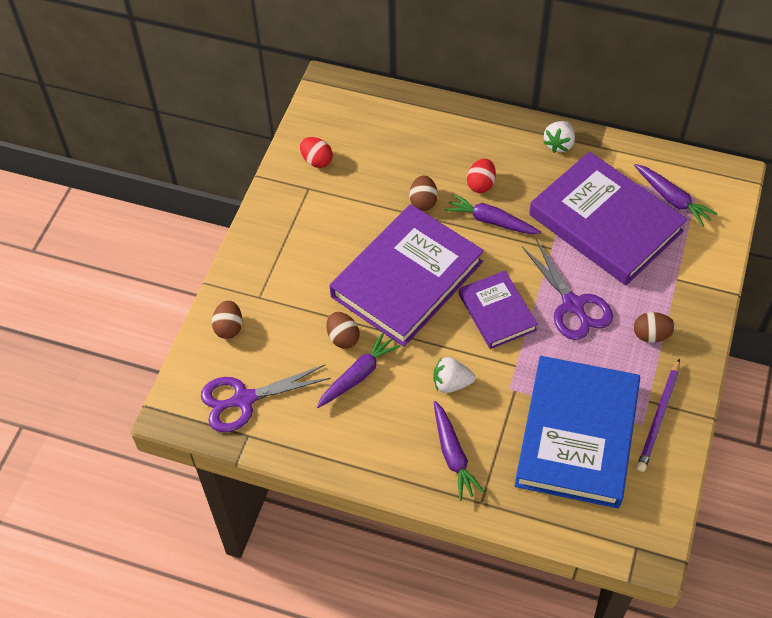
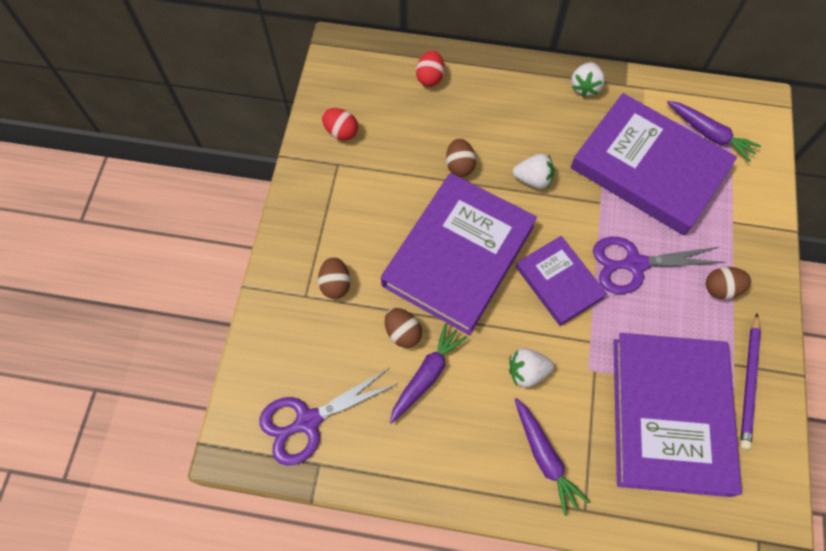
camera: 10 degrees left, 10 degrees up
(229, 327) = (278, 336): brown egg -> brown egg (335, 284)
(481, 184) = (515, 139): red egg -> red egg (430, 78)
(491, 221) = (533, 179): purple carrot -> white strawberry
(573, 305) = (635, 264): purple scissors -> purple scissors turned 120 degrees clockwise
(577, 435) = (670, 415): blue book -> purple book

